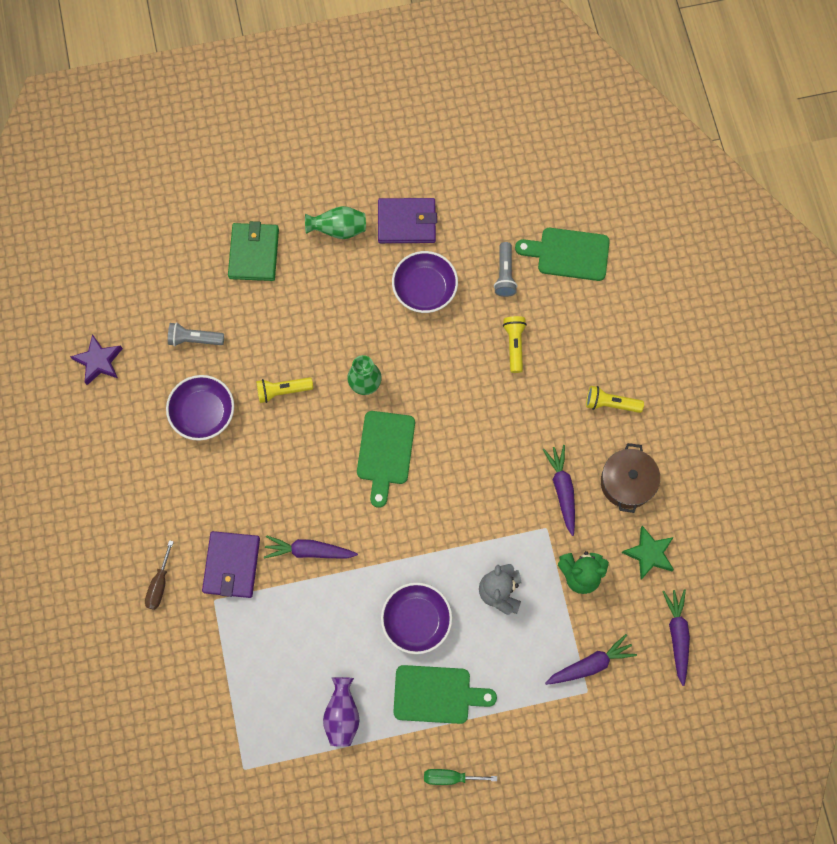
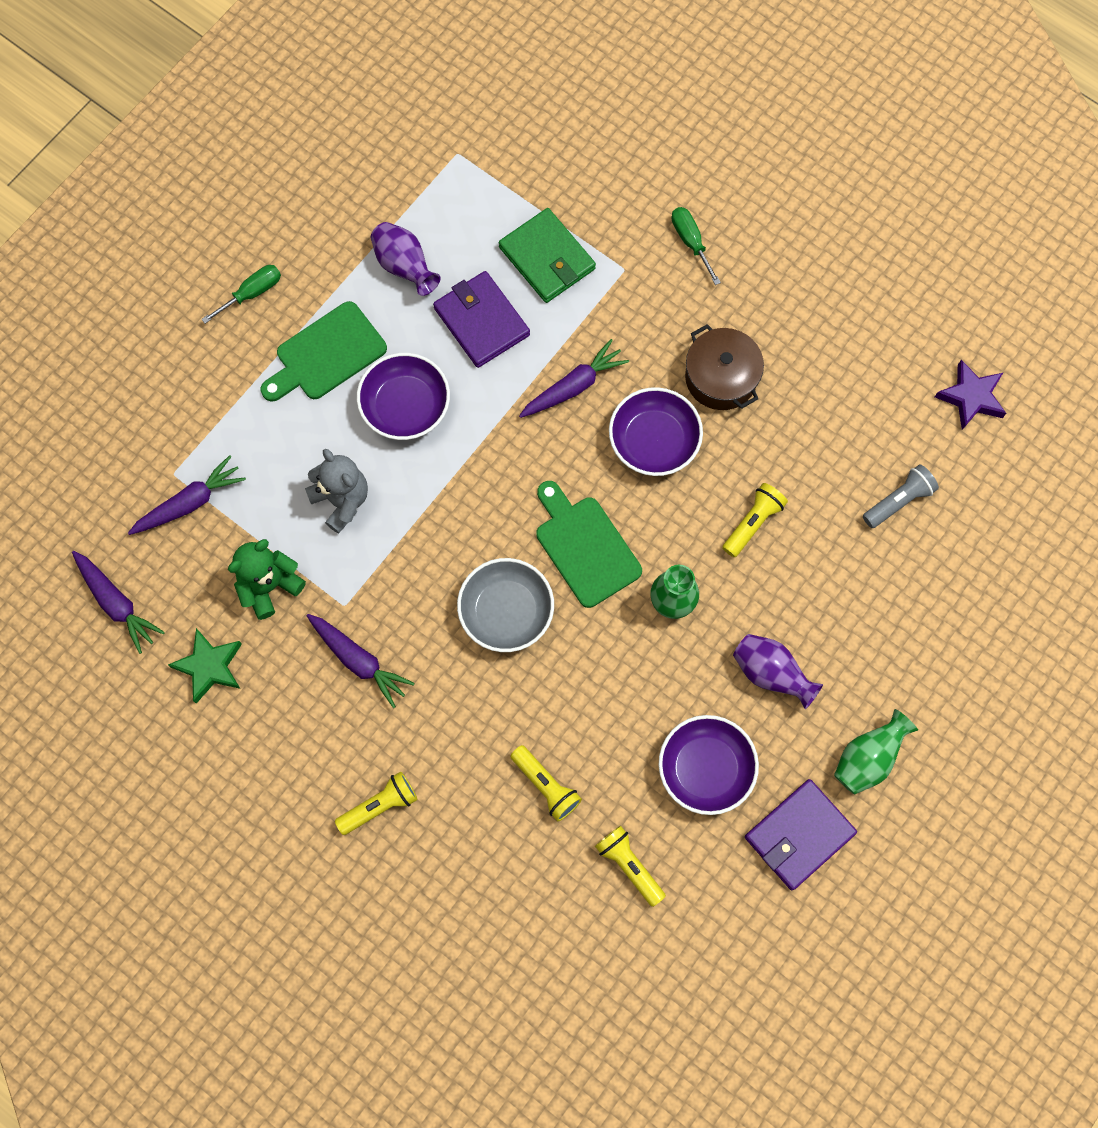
camera: 140 degrees right, 0 degrees up
(159, 584) = (690, 242): brown screwdriver -> green screwdriver
(203, 413) = (812, 433): purple bowl -> purple bowl (654, 441)
(232, 565) = (638, 313): purple wallet -> purple wallet (481, 321)
(254, 253) = (932, 649): green wallet -> green wallet (547, 258)
(348, 307) = (770, 673): none -> purple vase
(459, 451) = (506, 611): none -> grey bowl
(504, 275) = (629, 865): grey flashlight -> yellow flashlight
(568, 254) = (575, 958): green cutting board -> none
(590, 664) = (190, 502): purple carrot -> purple carrot turned 150 degrees counterclockwise
(627, 482) = (292, 727): brown pot -> brown pot (721, 377)

